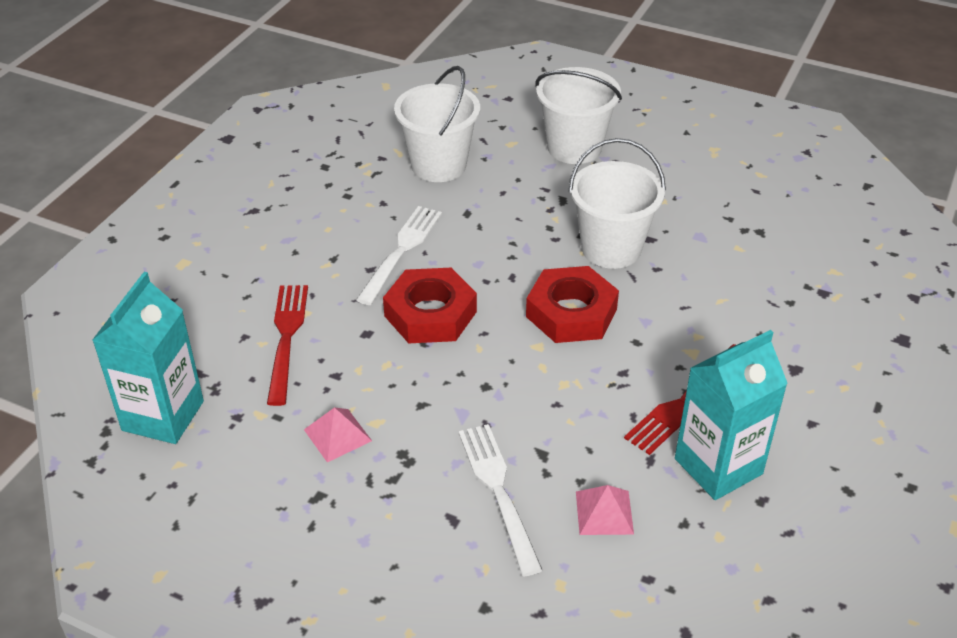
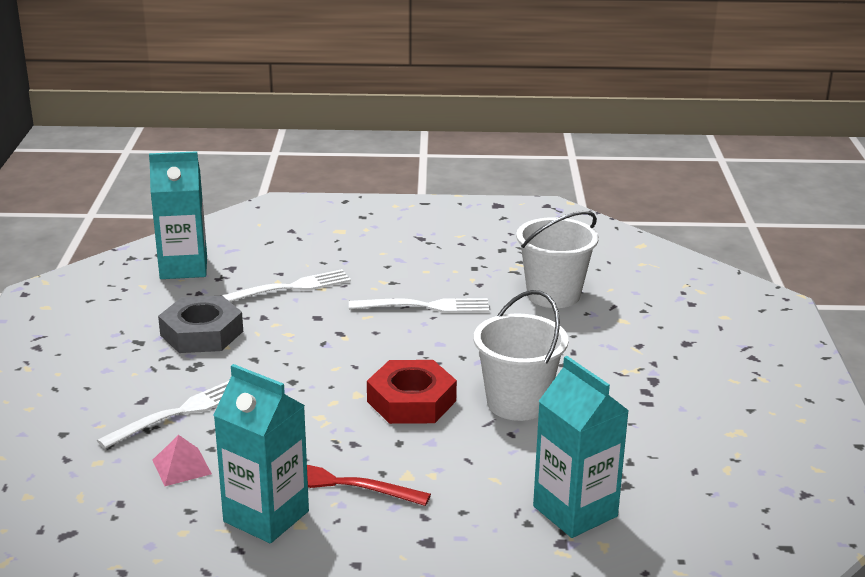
camera: 65 degrees right, 15 degrees down
(286, 337) = (289, 288): red fork -> white fork
(337, 435) = (201, 333): pink pyramid -> grey nut
(430, 314) = (359, 337): red nut -> none
(574, 148) = (651, 352): white bucket -> none
(785, 270) = (575, 511): none -> turquoise carton

